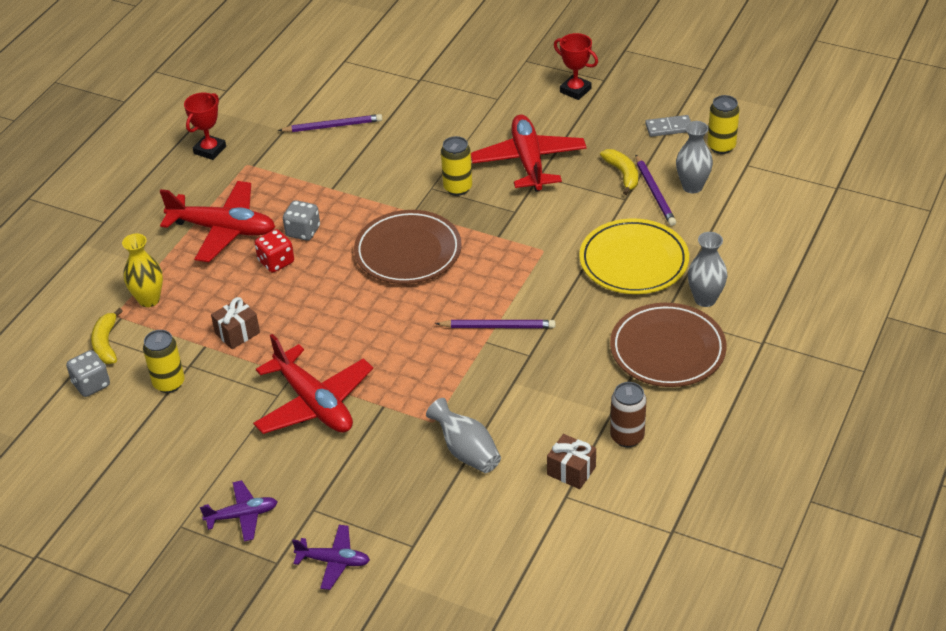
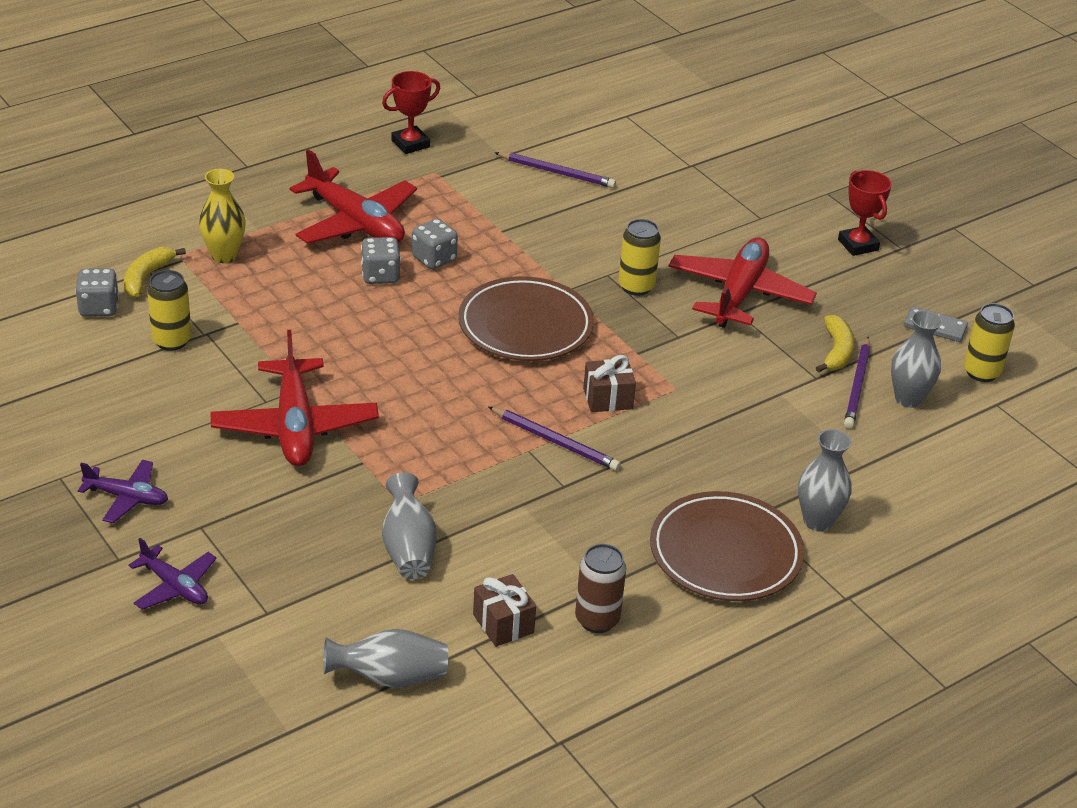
camera: 25 degrees right, 5 degrees down
(237, 333) = (280, 325): brown gift -> brown gift (608, 398)
(276, 262) = (380, 276): red dice -> grey dice
(531, 547) = (390, 678): none -> grey vase
(633, 261) = (768, 445): yellow plate -> none

